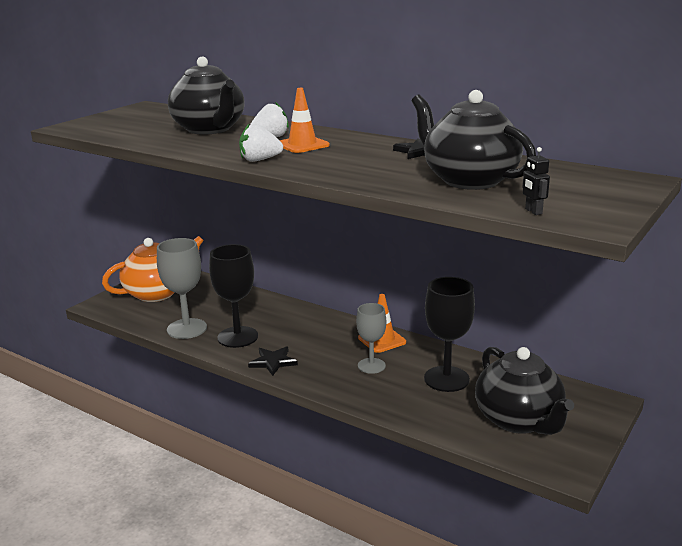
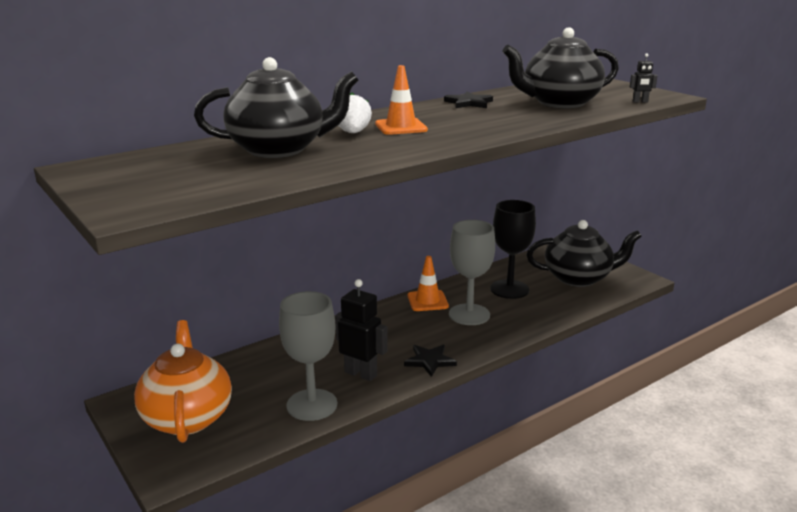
camera: 70 degrees left, 0 degrees up
(237, 337) = (361, 373): black goblet -> black robot
(259, 160) = (438, 143): white strawberry -> none
(371, 366) = (469, 314): grey goblet -> grey goblet, size x1.56

